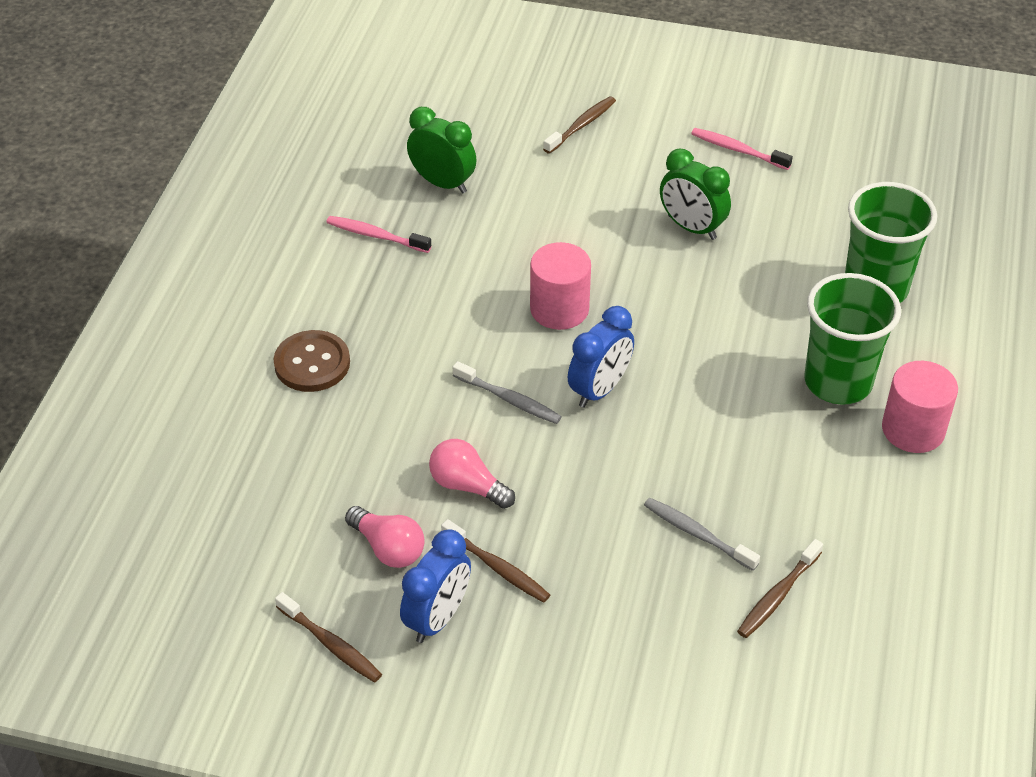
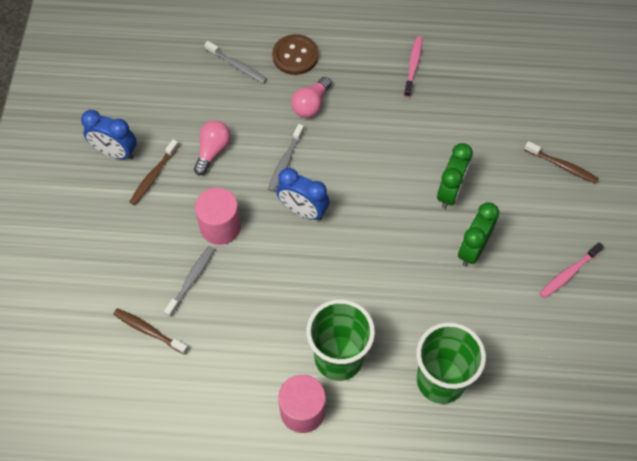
camera: 80 degrees right, 15 degrees up
(307, 437) = (237, 66): none -> grey toothbrush
(330, 644) = (94, 106): brown toothbrush -> none
(388, 548) = (161, 120): pink light bulb -> pink light bulb (311, 104)
(442, 183) = (474, 93): green clock -> green clock (450, 192)
(559, 309) = (371, 178): pink cylinder -> pink cylinder (220, 227)
(738, 150) = (569, 273): pink toothbrush -> pink toothbrush turned 150 degrees counterclockwise

